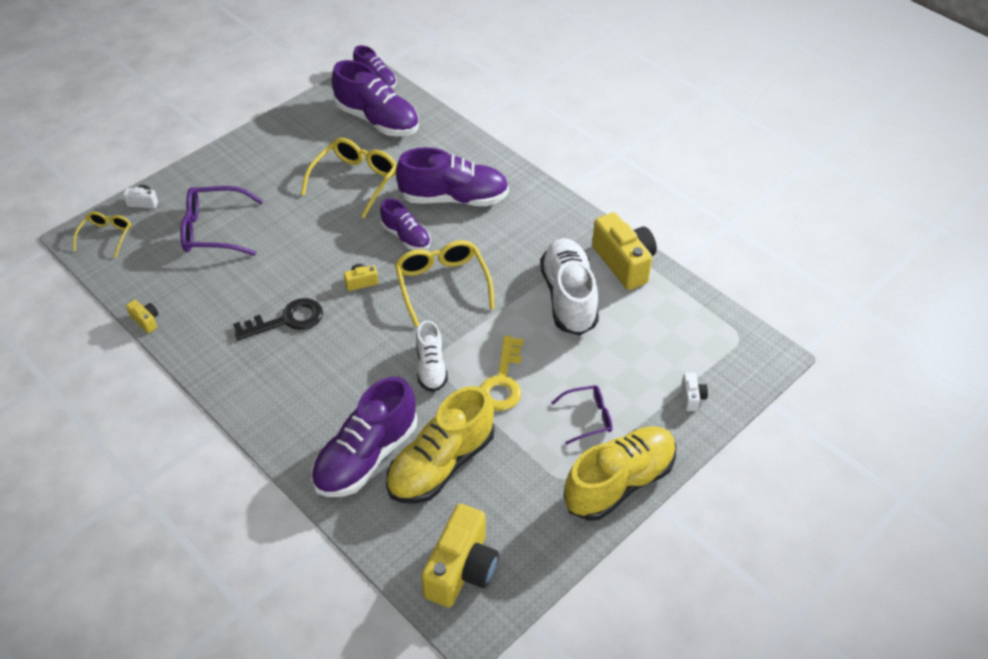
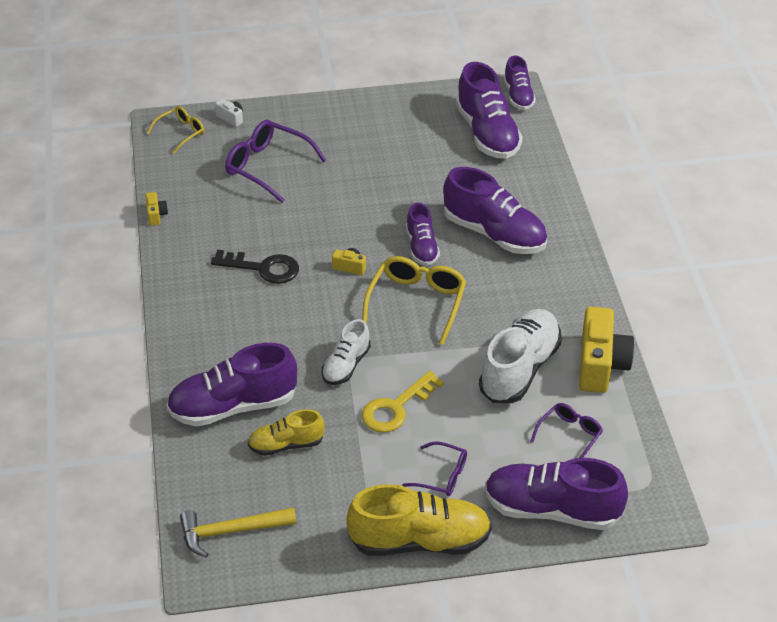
camera: 35 degrees right, 5 degrees down
(355, 181) = (420, 178): yellow glasses -> none
(441, 464) = (286, 445): yellow shoe -> yellow shoe, size x0.57
(461, 569) = (231, 532): yellow camera -> yellow hammer
(651, 330) = (569, 435): none -> purple glasses
(692, 397) = (552, 510): white camera -> purple shoe

